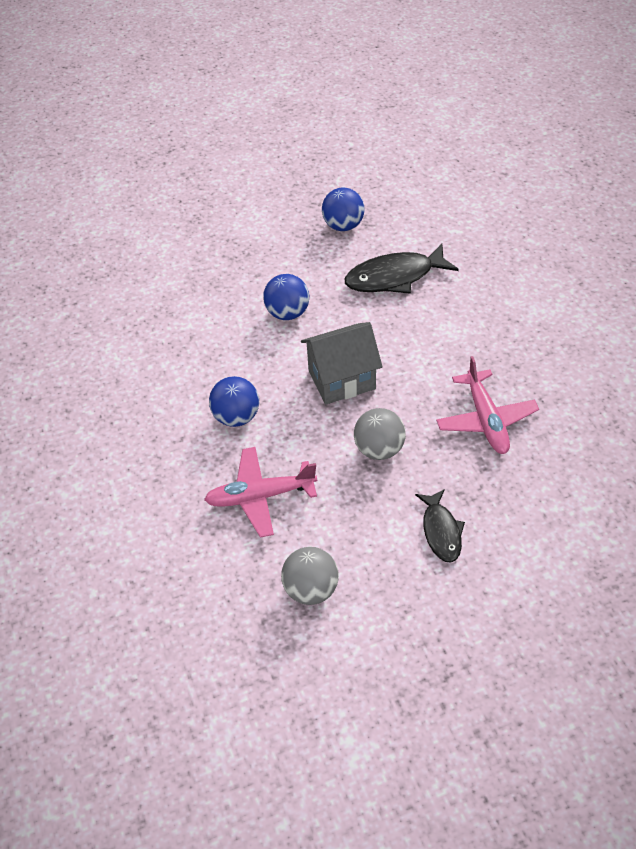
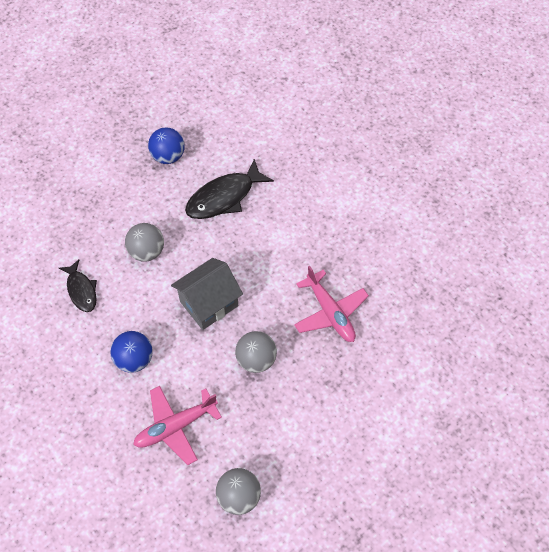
camera: 20 degrees left, 10 degrees up
(287, 313) = (147, 251): blue ball -> grey ball
(441, 531) = (322, 419): black fish -> black fish (81, 290)

